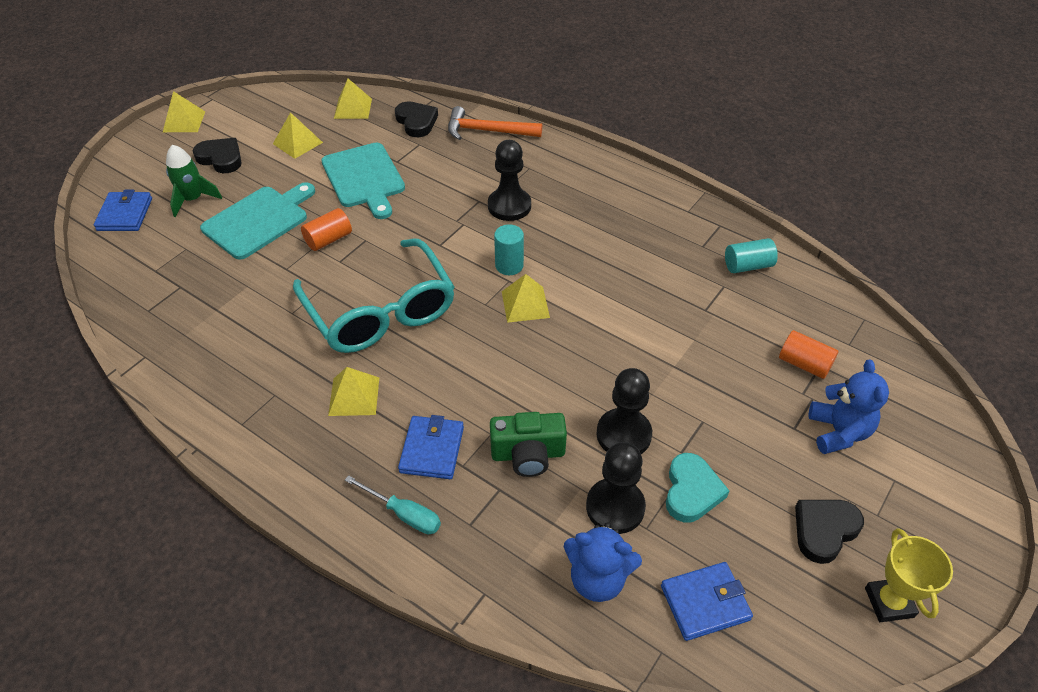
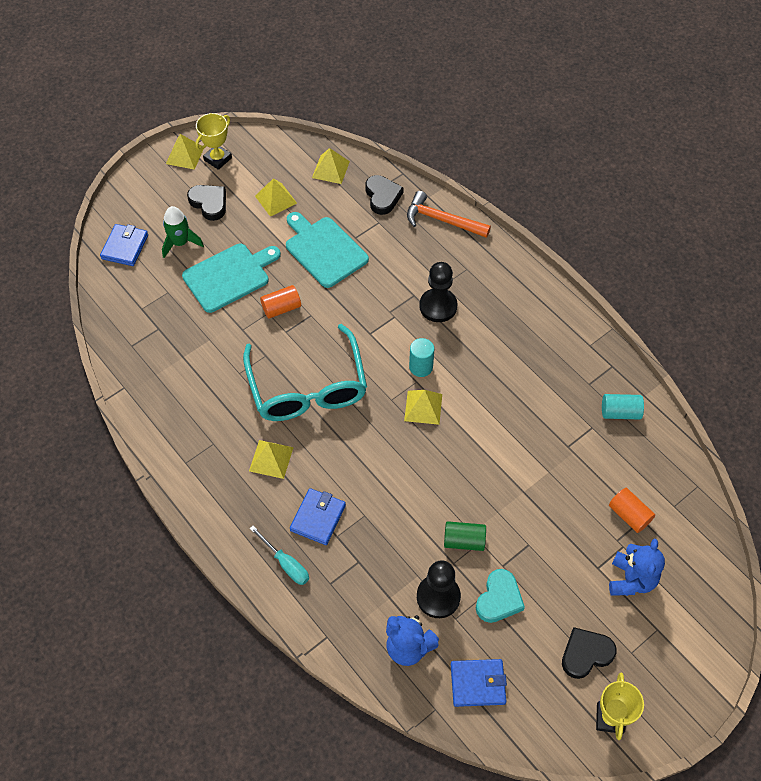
camera: 15 degrees right, 10 degrees up
(223, 119) = (218, 159): none -> yellow trophy
(364, 178) = (324, 250): turquoise cutting board -> turquoise cutting board turned 150 degrees clockwise
(528, 454) = (387, 539): green camera -> none
(623, 434) = (464, 541): black pawn -> green cylinder

